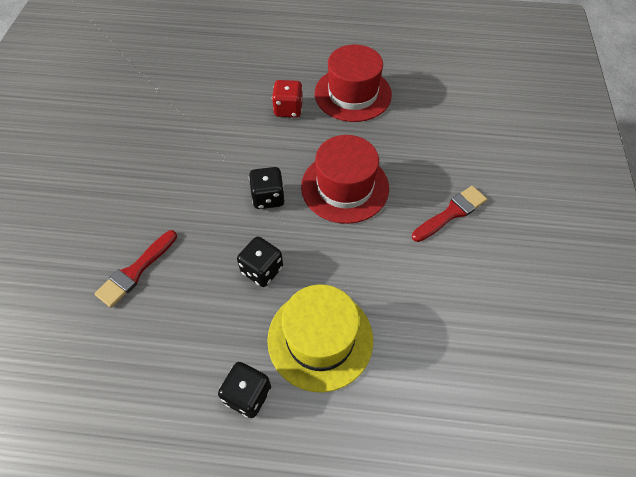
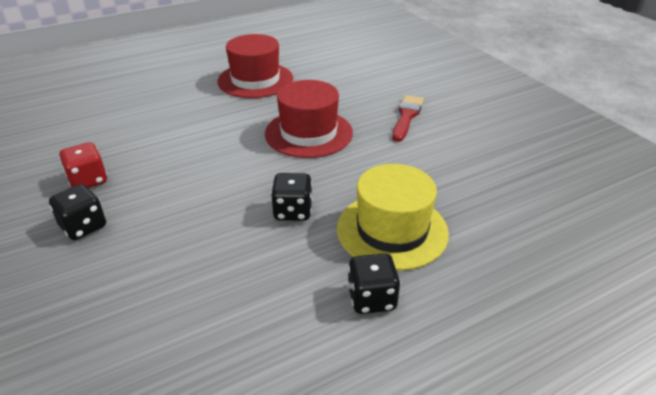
camera: 35 degrees left, 20 degrees down
(135, 271) = (161, 270): red brush -> none
(268, 197) = (248, 165): black dice -> black dice (83, 226)
(288, 109) = (207, 106): red dice -> red dice (88, 180)

